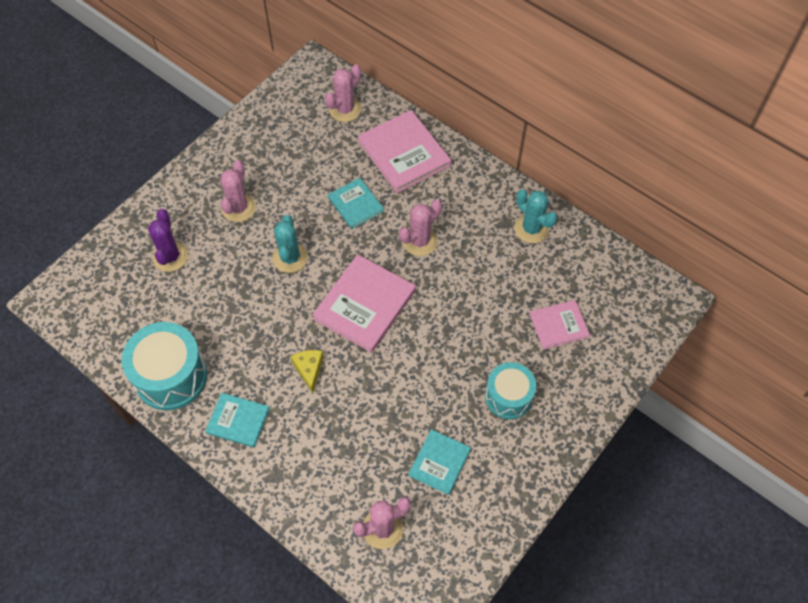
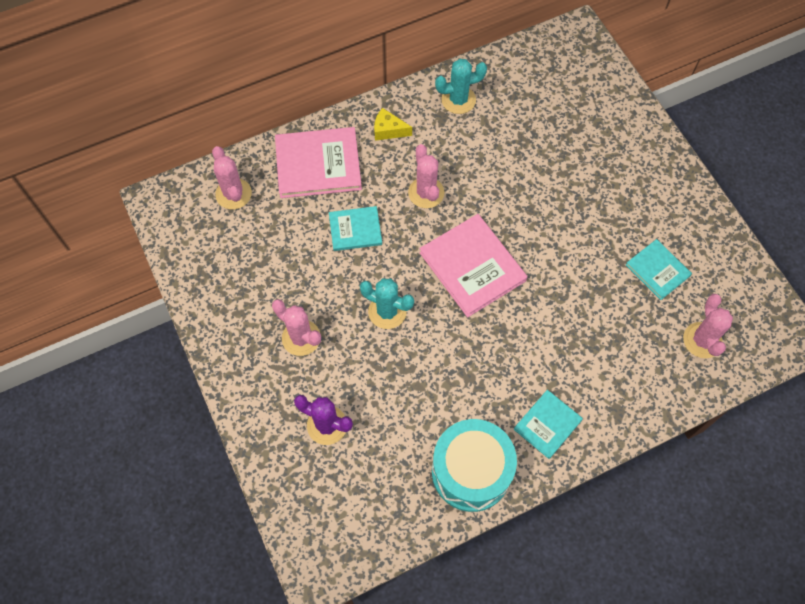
camera: 65 degrees left, 5 degrees up
(309, 370) = (520, 341): yellow cheese -> yellow cheese (388, 130)
(508, 397) = (617, 191): turquoise drum -> none
(559, 325) = (566, 124): pink book -> none

